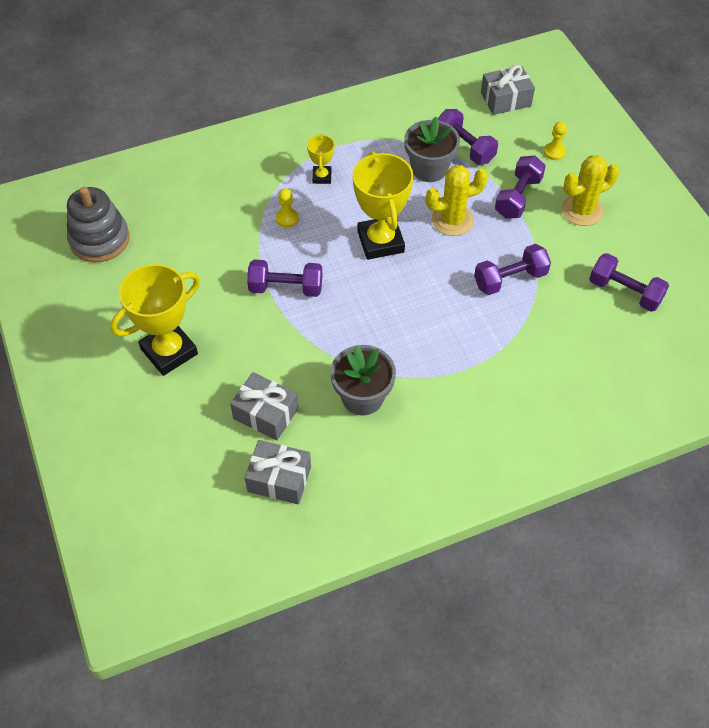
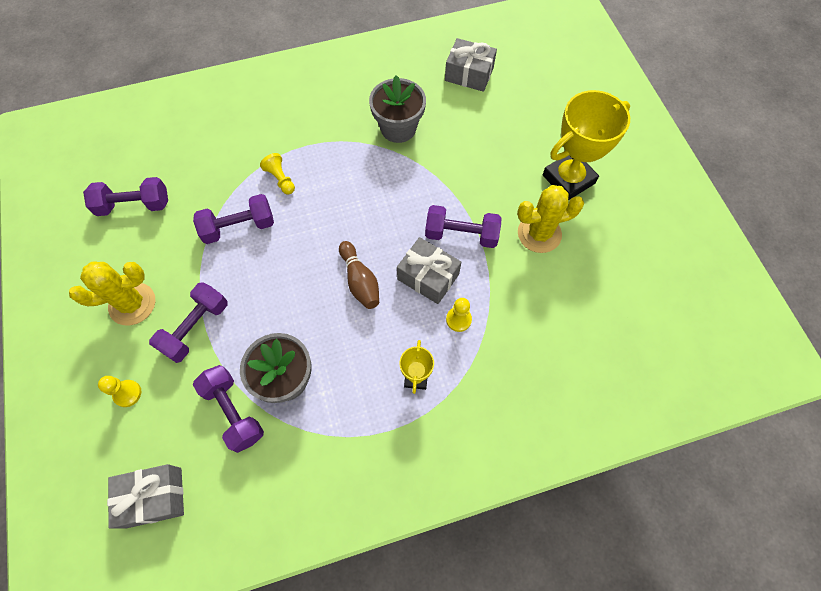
camera: 175 degrees left, 10 degrees up
(99, 239) = (662, 308): grey stacking toy -> none
(266, 413) = (480, 121): grey gift -> grey gift (428, 277)
(380, 242) = (360, 281): yellow trophy -> brown bowling pin
(452, 220) = (277, 302): yellow cactus -> yellow cactus (539, 234)
(482, 329) = (280, 179): none -> yellow pawn
(624, 292) = (134, 205): purple dumbbell -> purple dumbbell turned 45 degrees counterclockwise

